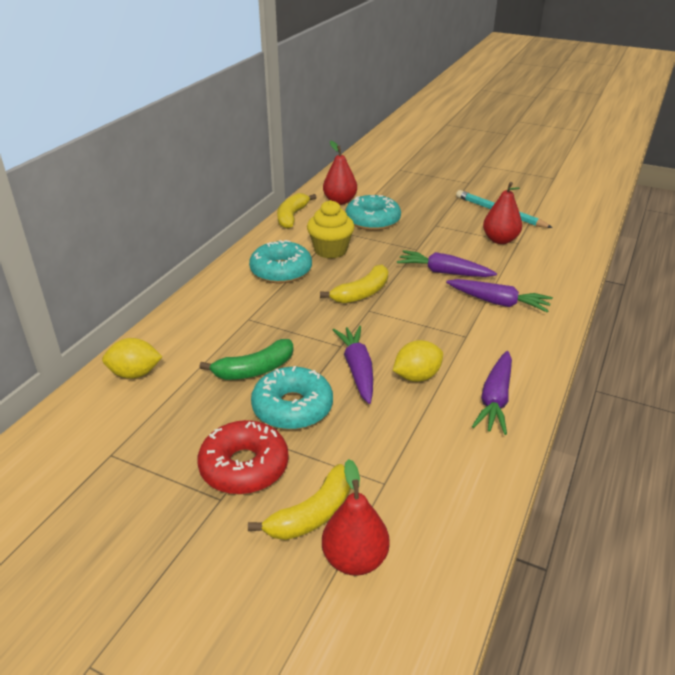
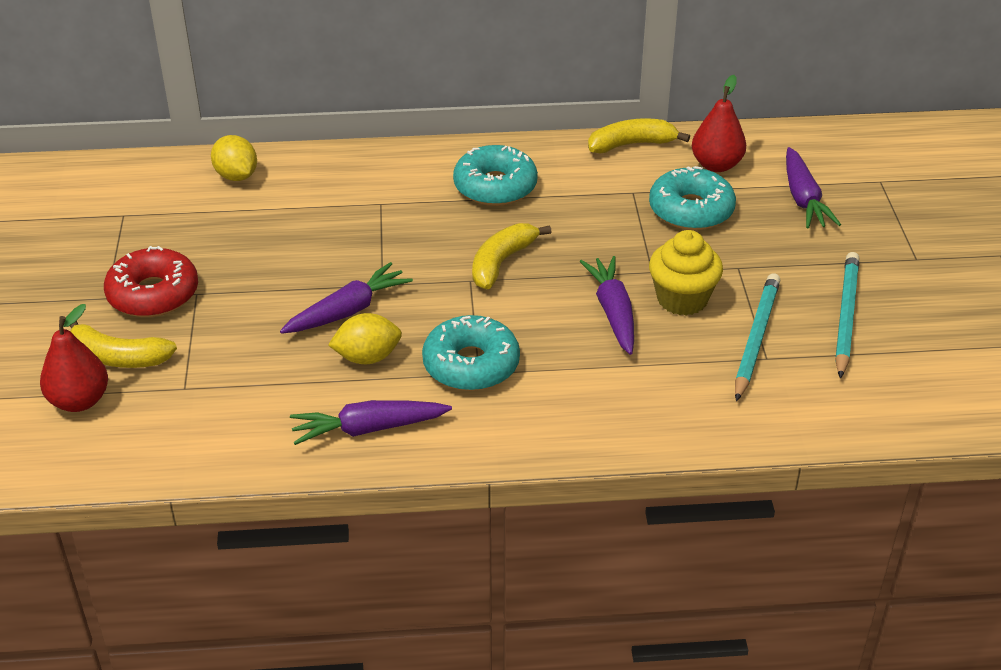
camera: 60 degrees right, 5 degrees up
(255, 370) = (296, 243): green banana -> none
(292, 407) = (254, 290): turquoise donut -> turquoise donut (471, 365)
(330, 250) = (578, 204): yellow cupcake -> yellow cupcake (682, 299)
(362, 293) = (501, 262): yellow banana -> yellow banana turned 105 degrees clockwise
(417, 376) = (367, 357): yellow lemon -> yellow lemon turned 45 degrees counterclockwise
(497, 302) = (580, 379): purple carrot -> purple carrot (803, 198)
(500, 240) = (756, 338): red pear -> turquoise pencil

